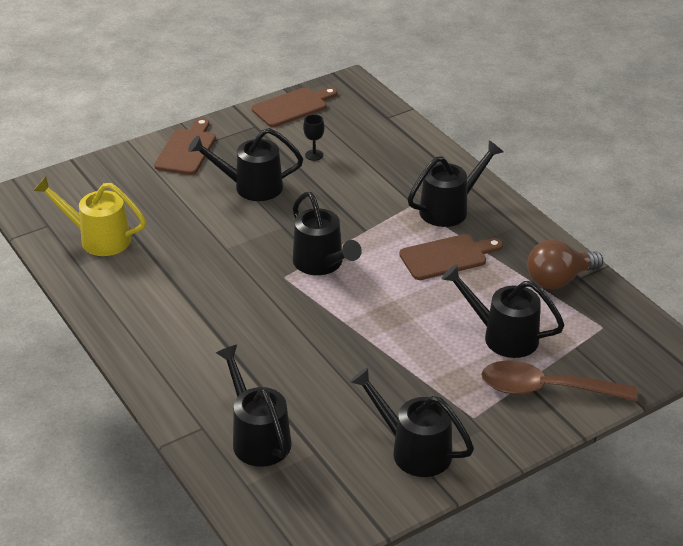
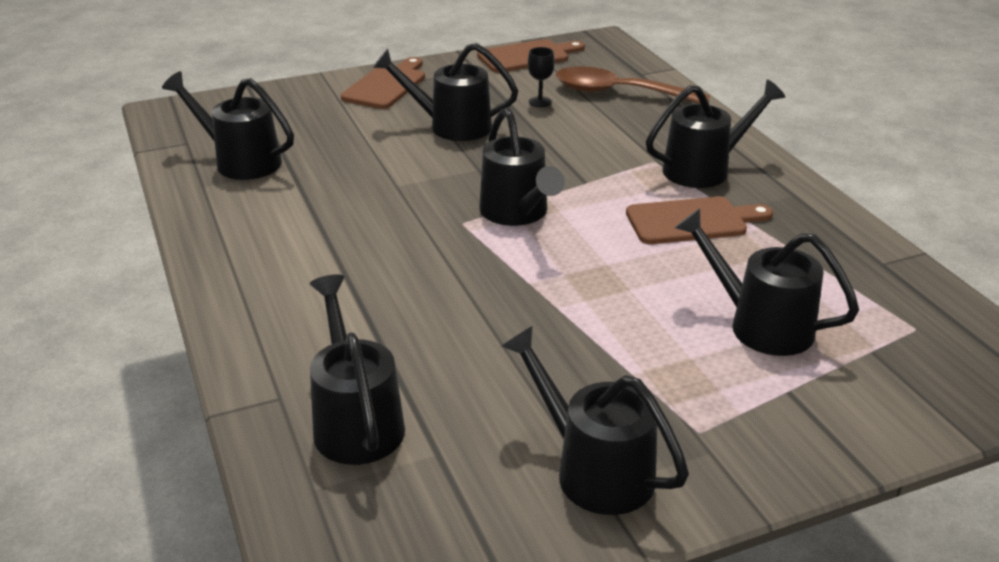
camera: 10 degrees right, 5 degrees down
(98, 238) = (240, 161): yellow watering can -> black watering can
(545, 389) = (820, 404): brown spoon -> brown spoon (618, 93)
(559, 280) = (851, 263): brown light bulb -> none

